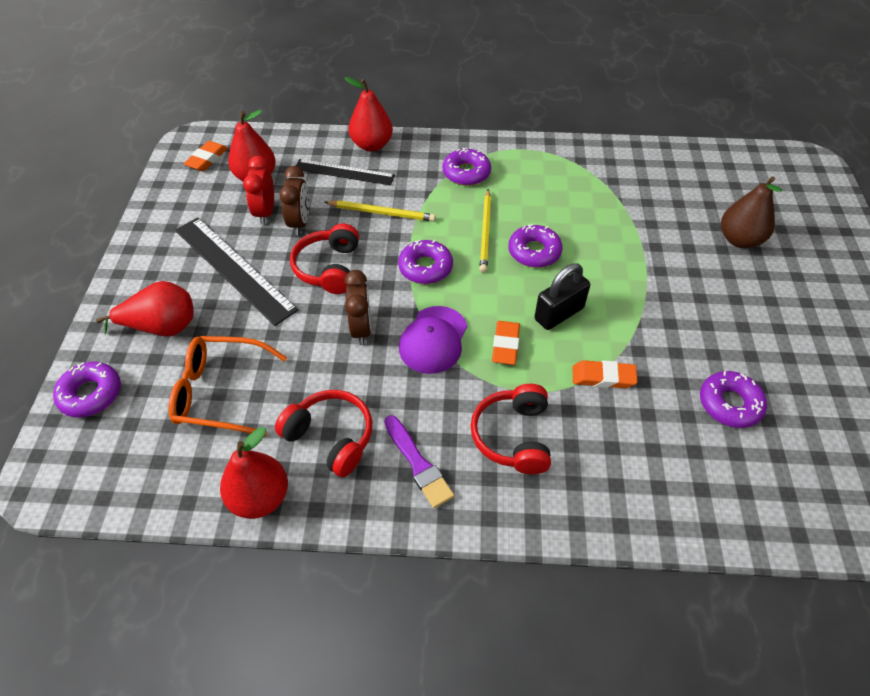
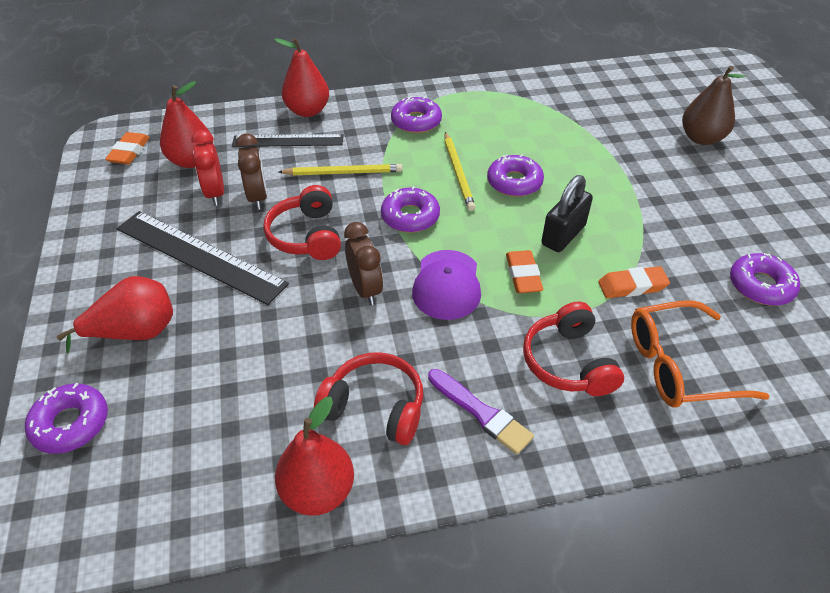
camera: 15 degrees left, 5 degrees down
(220, 392) = (229, 387): orange glasses -> orange glasses (678, 365)

